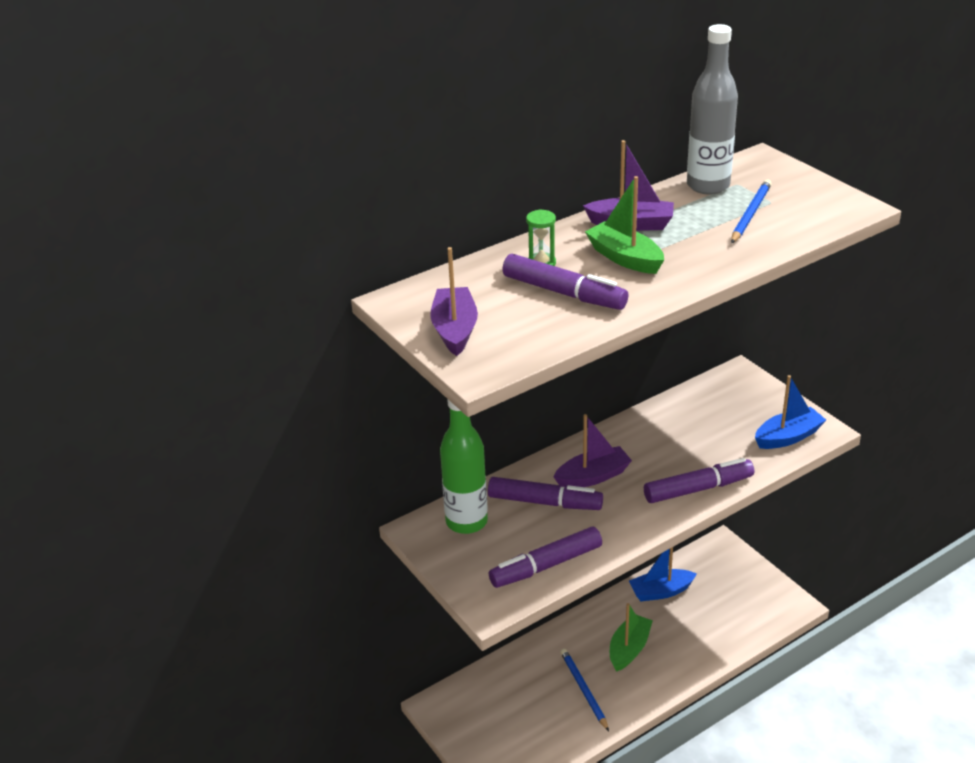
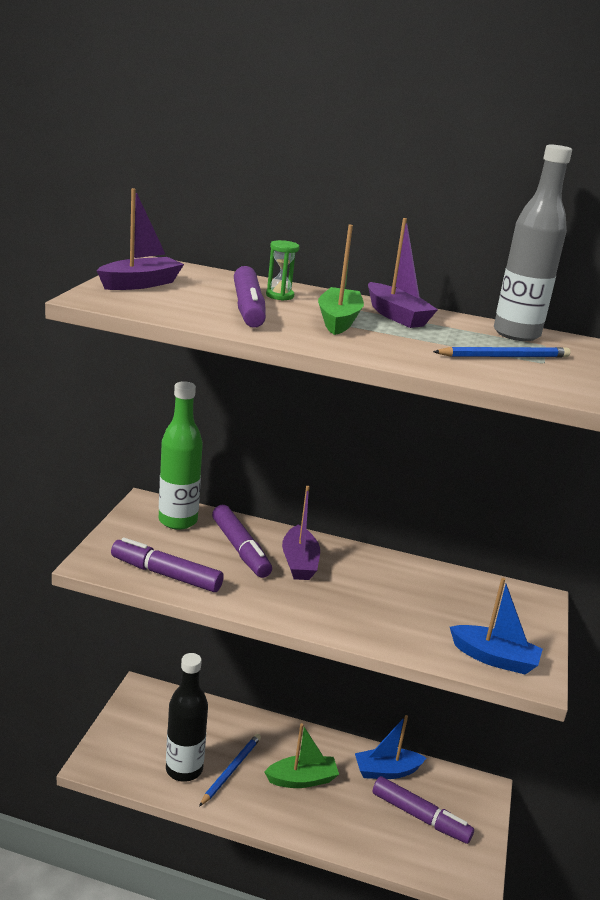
camera: 45 degrees right, 10 degrees down
(557, 721) = (184, 769): none -> black bottle
(593, 476) = (299, 562): purple boat -> purple boat turned 60 degrees clockwise
(661, 591) = (386, 771): blue boat -> blue boat turned 45 degrees counterclockwise
(698, 489) = (352, 625): purple marker -> purple marker (420, 817)

